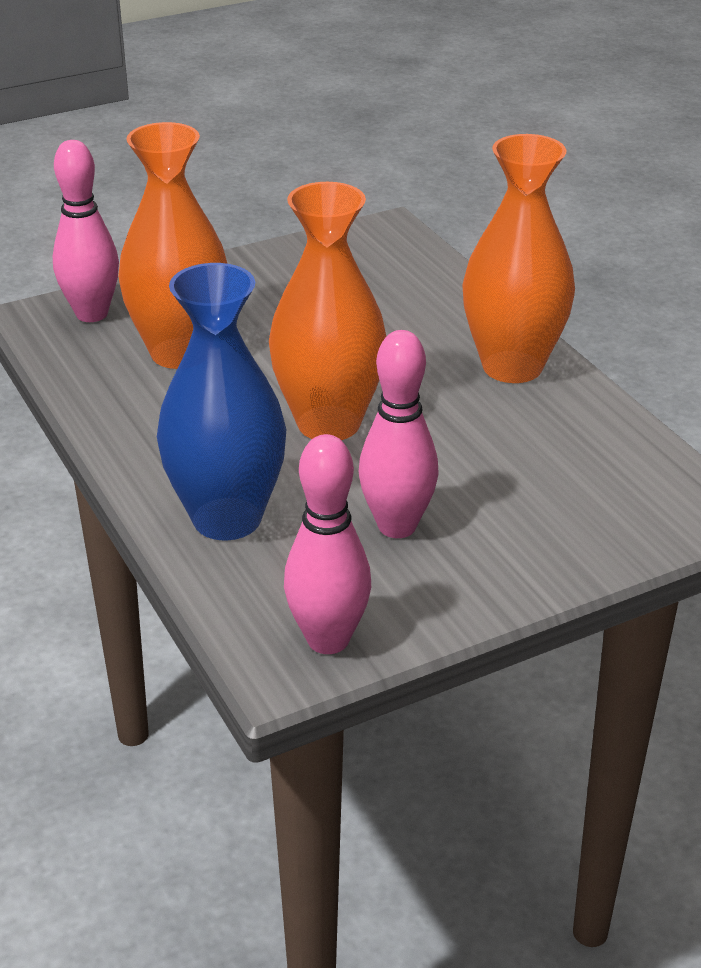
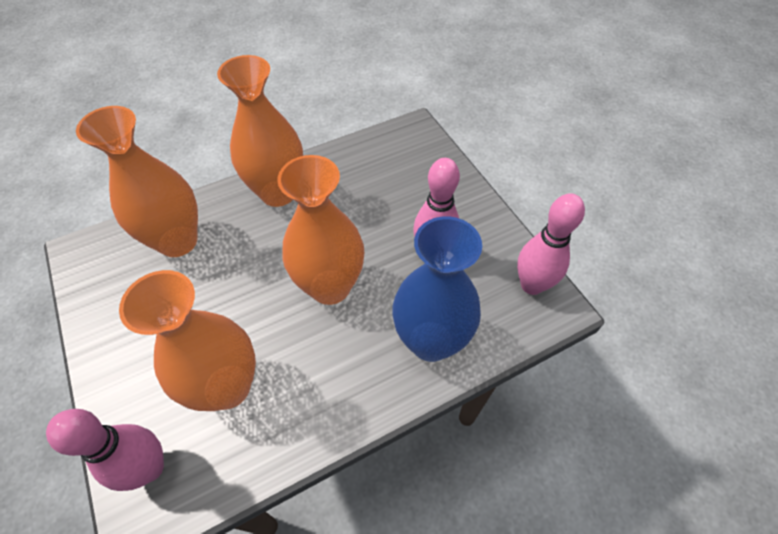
camera: 90 degrees left, 20 degrees up
(408, 293) = (178, 241): none -> orange vase

